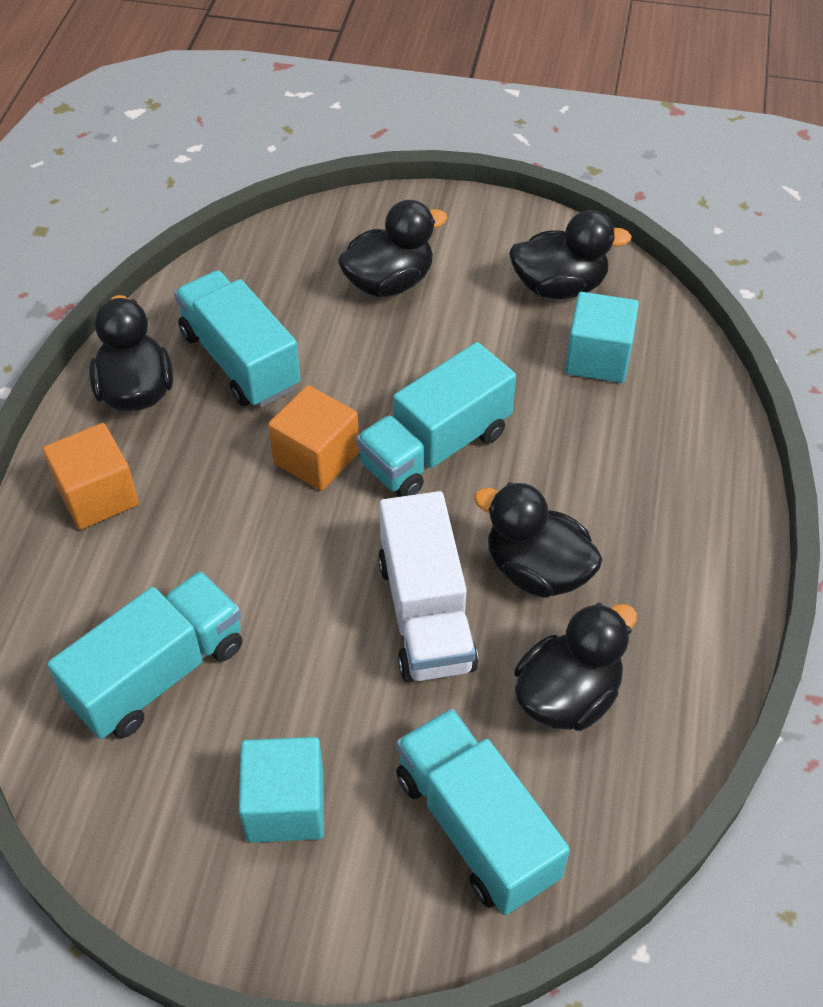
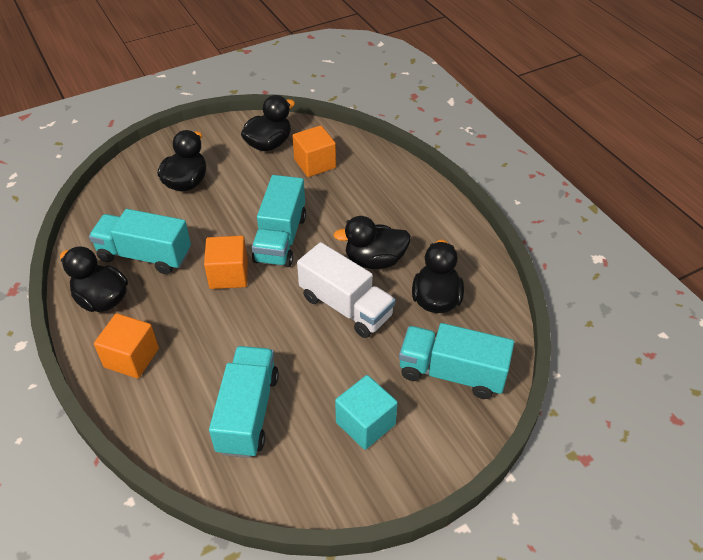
camera: 40 degrees left, 5 degrees down
(598, 358) = (315, 164): turquoise cube -> orange cube

